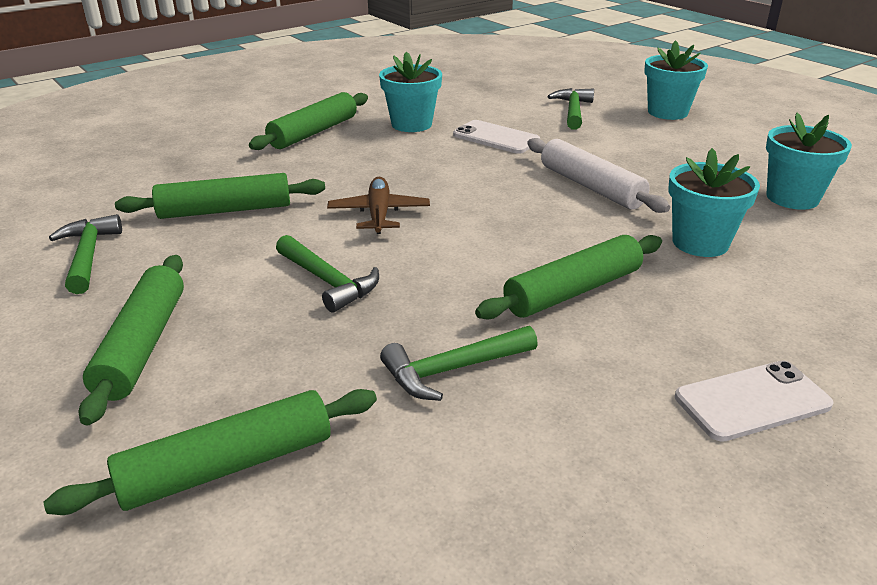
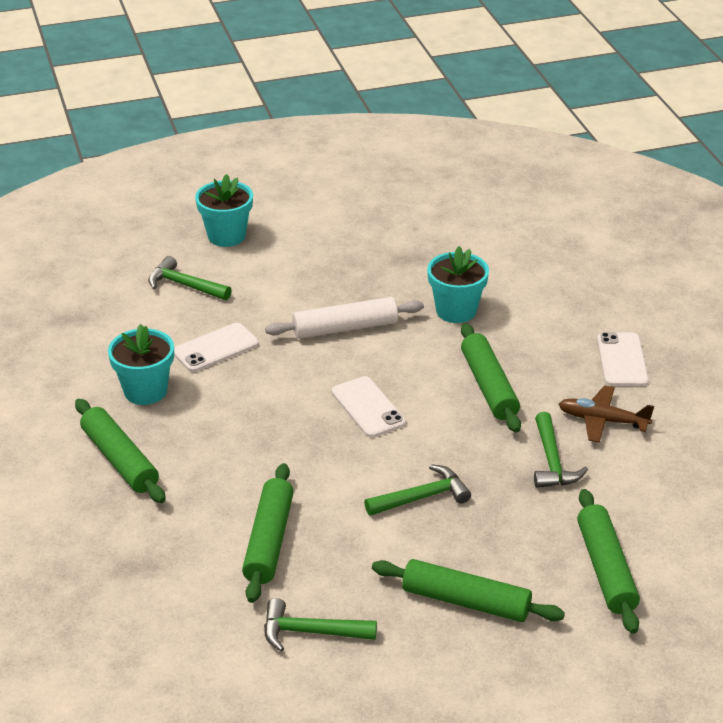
camera: 70 degrees left, 5 degrees up
(379, 214) = (328, 451): brown plane -> brown plane (602, 420)
(467, 222) = (368, 407): none -> white phone
(792, 198) = (417, 245): turquoise flower pot -> none

